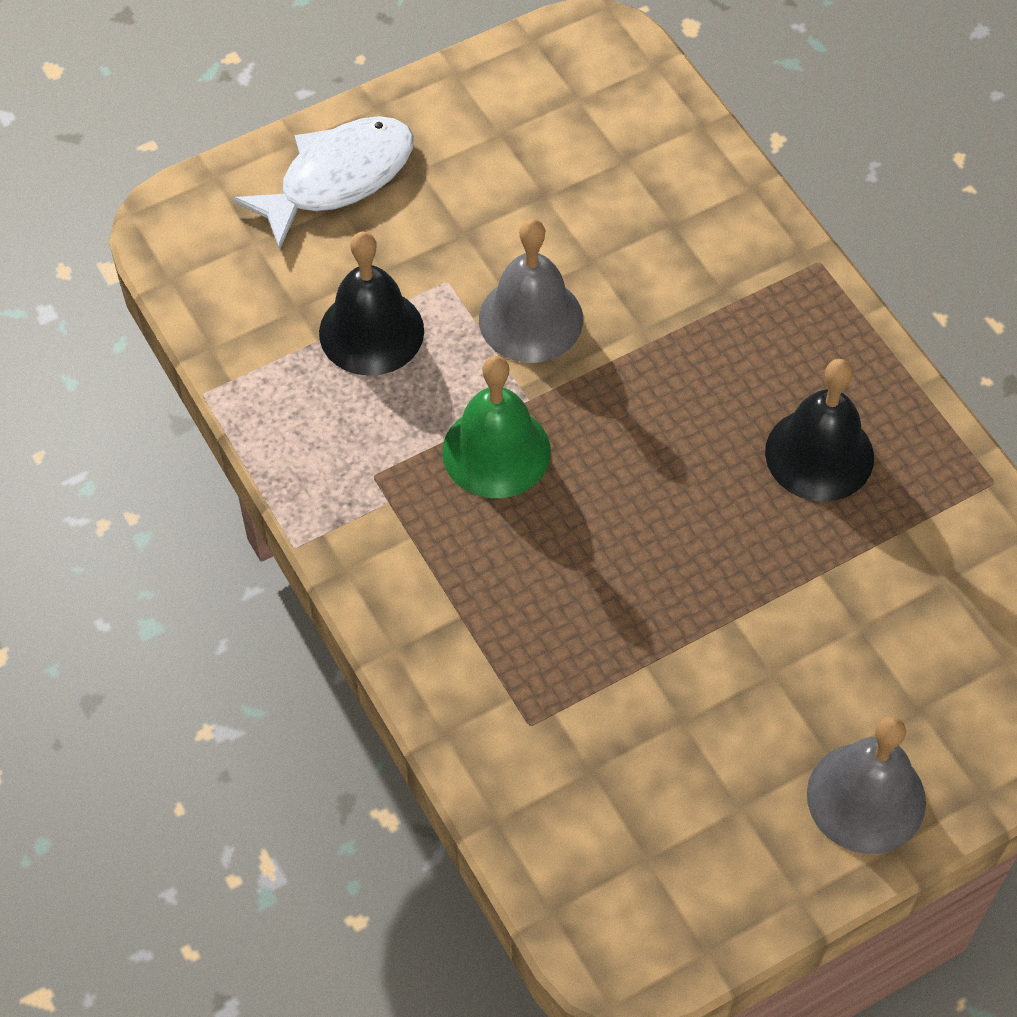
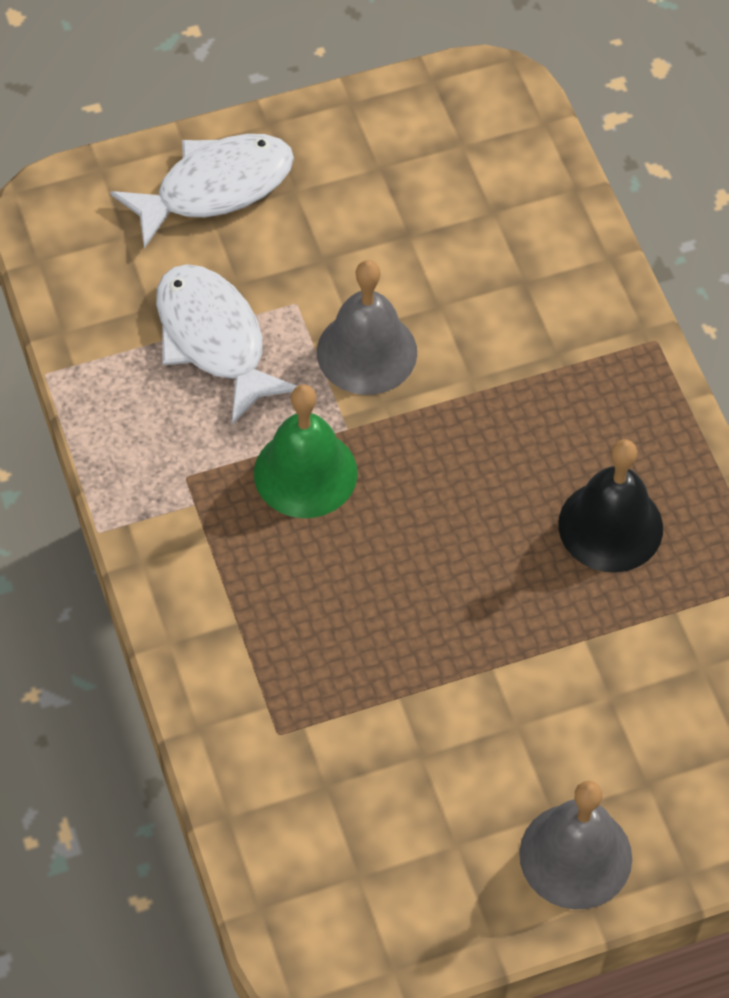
camera: 10 degrees right, 0 degrees up
(371, 331) = (214, 340): black bell -> white fish

